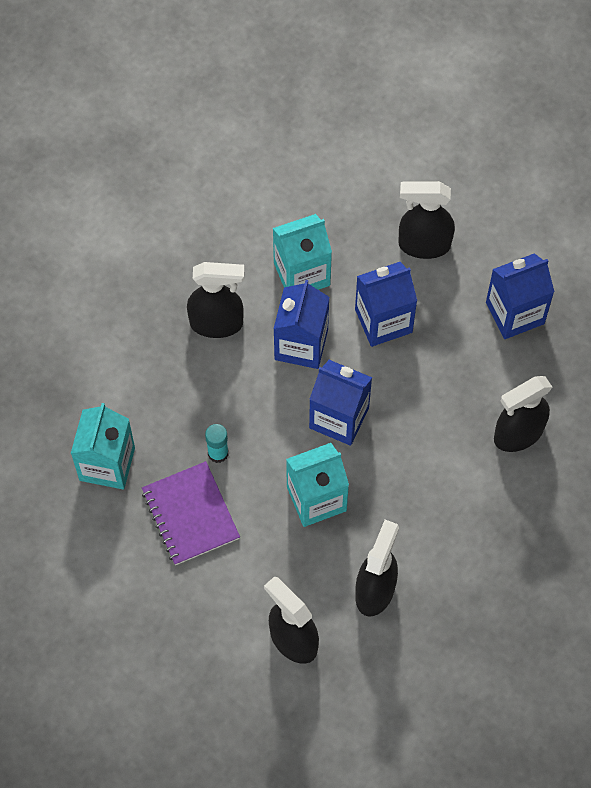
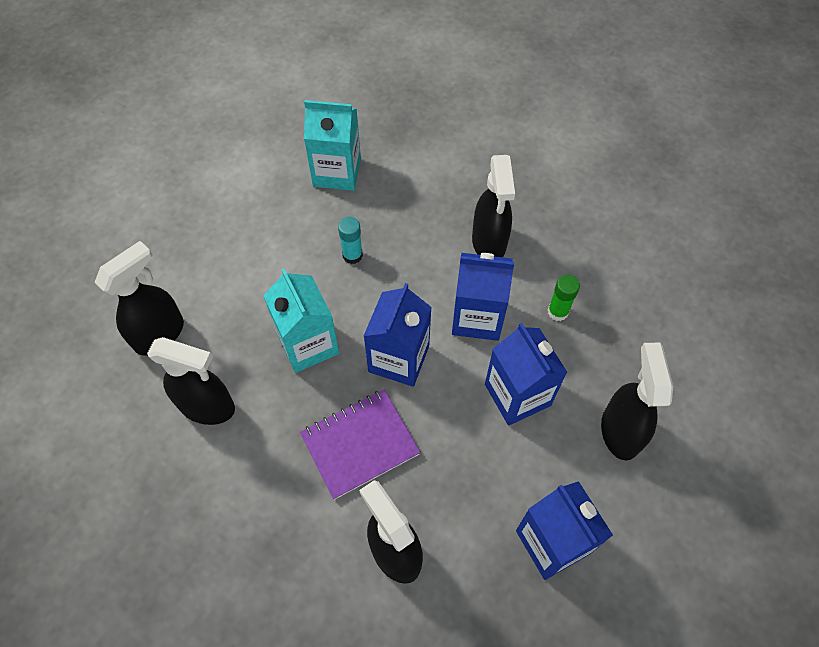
camera: 85 degrees right, 5 degrees down
(190, 514) = (289, 239): purple notebook -> purple notebook (359, 444)
(302, 274) = (558, 312): turquoise carton -> green glue stick

